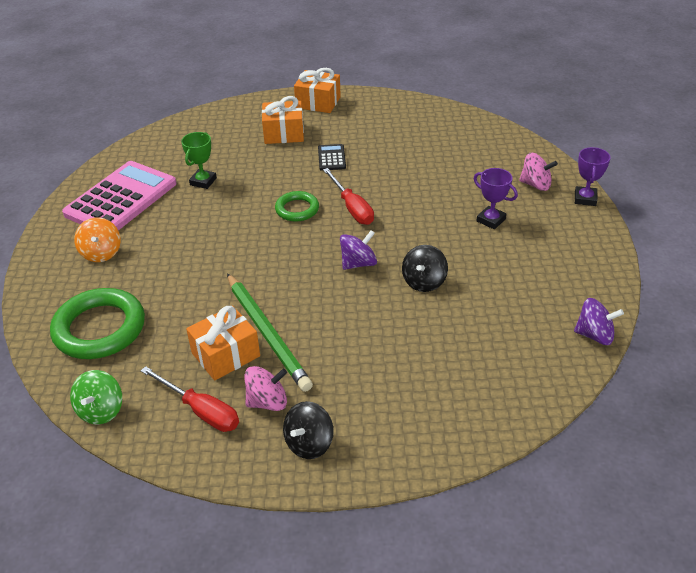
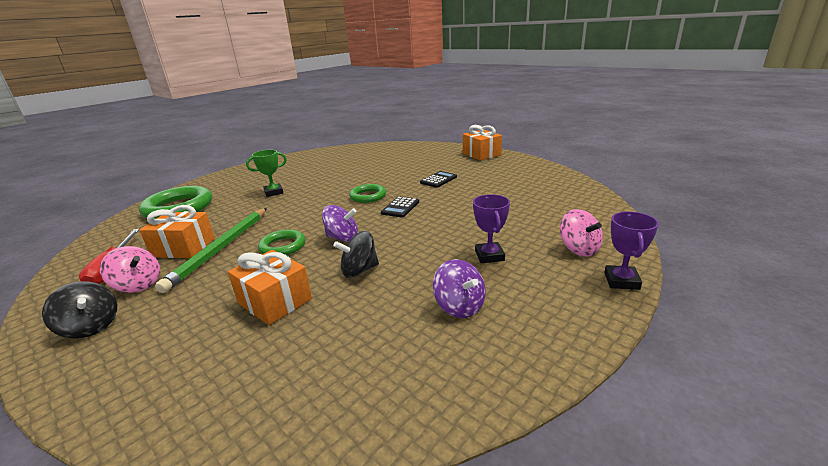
camera: 45 degrees right, 15 degrees down
(101, 253) = (249, 180): orange spinning top -> none
(101, 410) = (96, 242): green spinning top -> none
(121, 199) = (302, 163): pink calculator -> none
(203, 181) = (349, 168): green trophy -> green trophy (273, 192)
(284, 133) = (433, 162): orange gift -> orange gift (275, 301)
(309, 443) = (91, 327): black spinning top -> black spinning top turned 135 degrees counterclockwise
(322, 299) = (283, 246): none -> green ring
(352, 208) = (400, 207): red screwdriver -> black calculator
(585, 199) = (621, 281): purple trophy -> purple trophy turned 45 degrees counterclockwise
(594, 335) = (421, 417): purple spinning top -> purple spinning top (459, 306)

